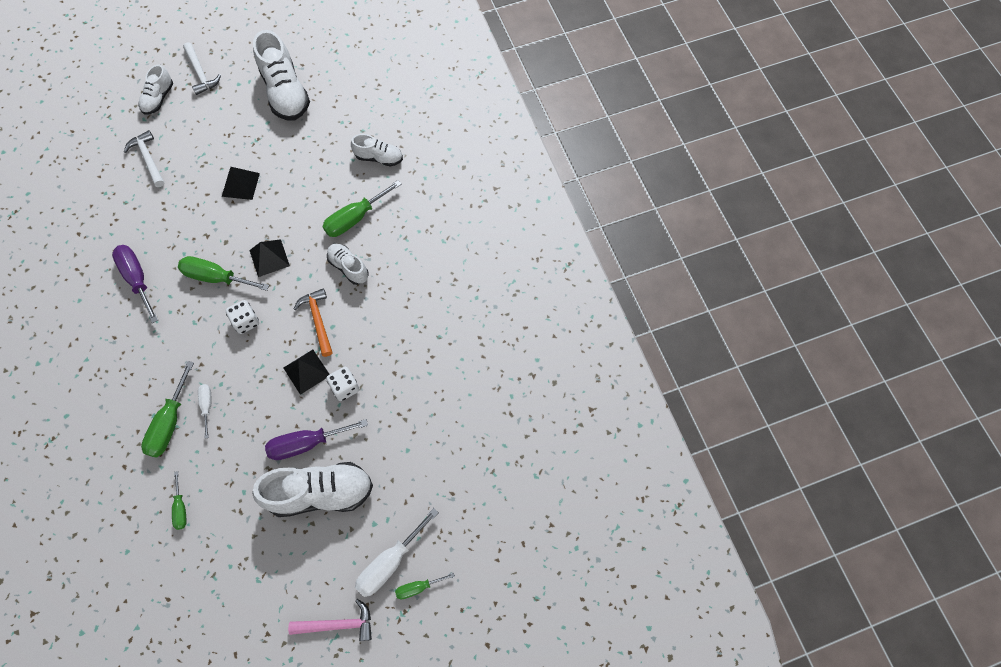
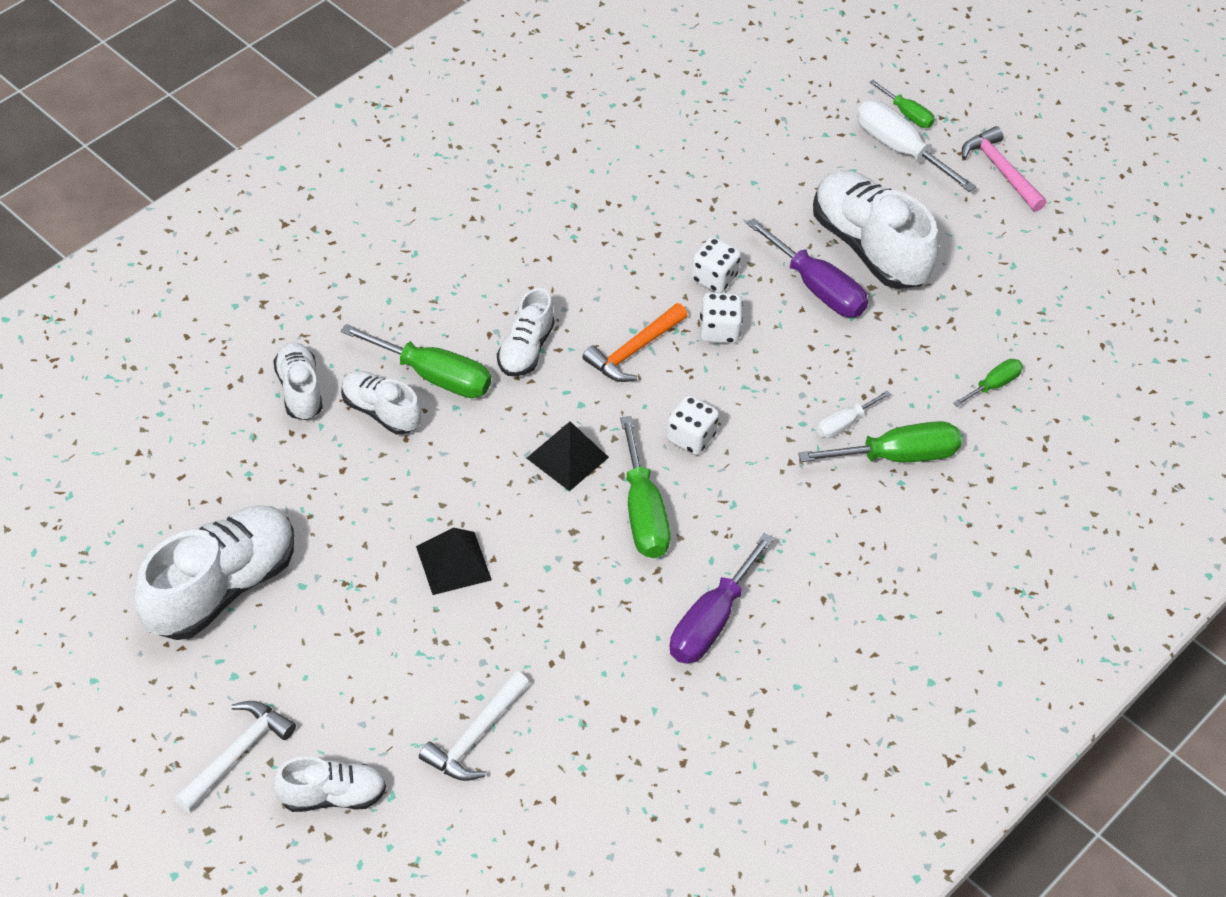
camera: 120 degrees left, 15 degrees down
(306, 371) = (719, 331): black pyramid -> white dice
(346, 187) = (380, 412): none -> white shoe
(390, 562) = (899, 149): white screwdriver -> white screwdriver turned 150 degrees counterclockwise

